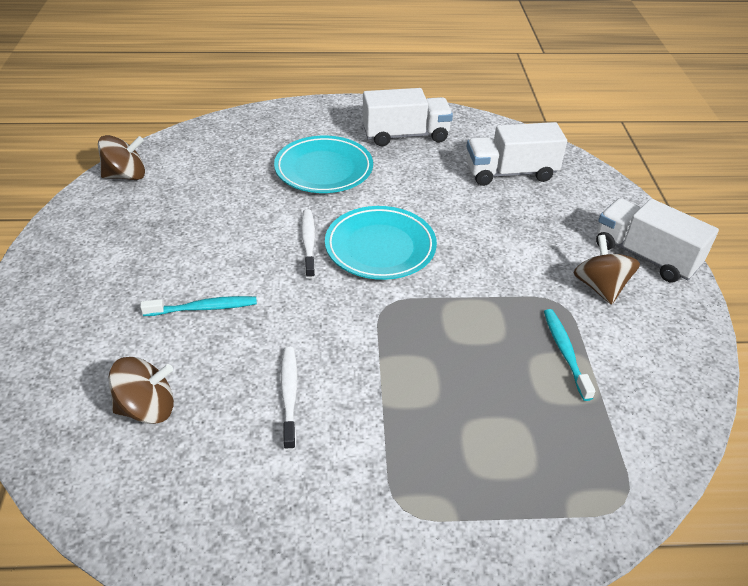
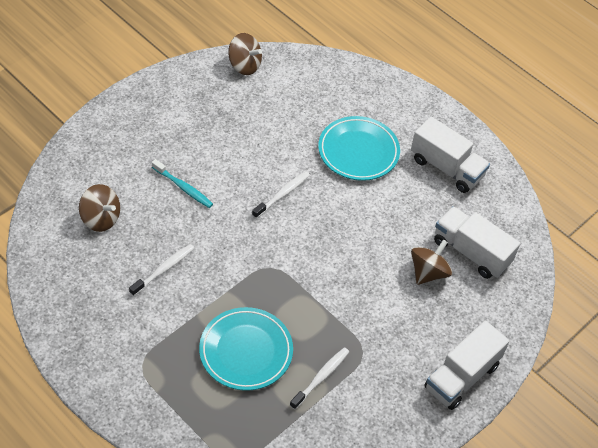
camera: 45 degrees right, 10 degrees up
(380, 247) = (316, 231): turquoise plate -> turquoise plate (246, 351)
(565, 352) = (321, 377): turquoise toothbrush -> white toothbrush
(600, 287) = (400, 366): brown spinning top -> brown spinning top (428, 272)
(645, 256) = (461, 376): white truck -> white truck turned 135 degrees counterclockwise

